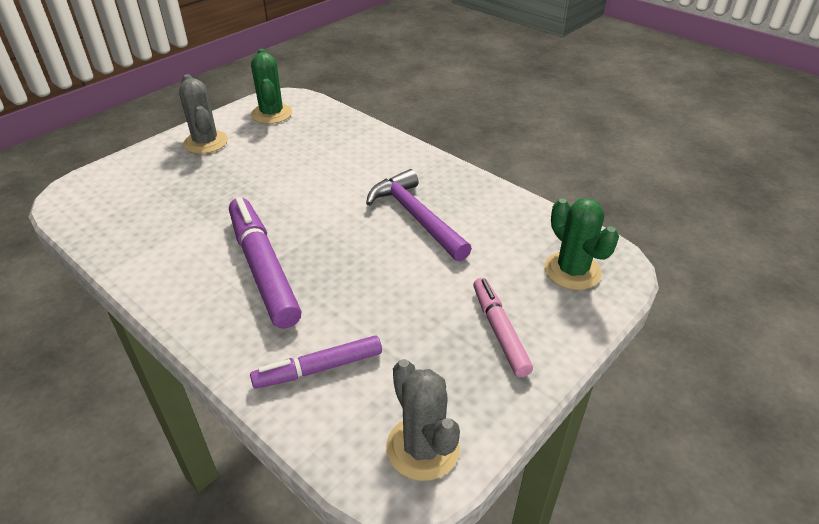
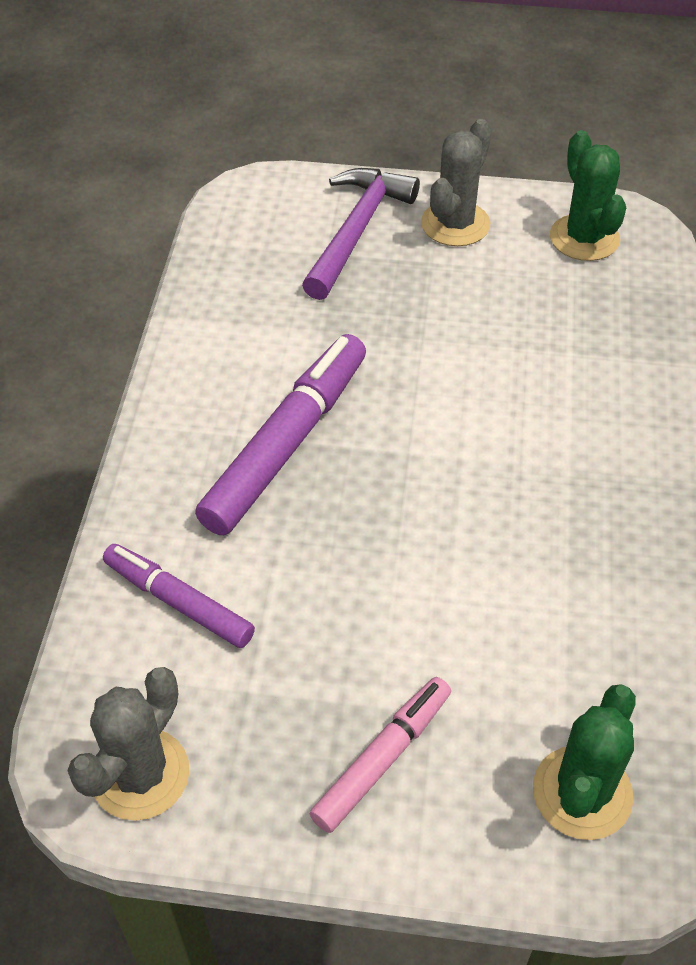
camera: 55 degrees right, 10 degrees up
(272, 114) = (584, 238): green cactus -> green cactus turned 60 degrees counterclockwise
(416, 217) = (522, 535): purple hammer -> purple hammer (356, 231)

